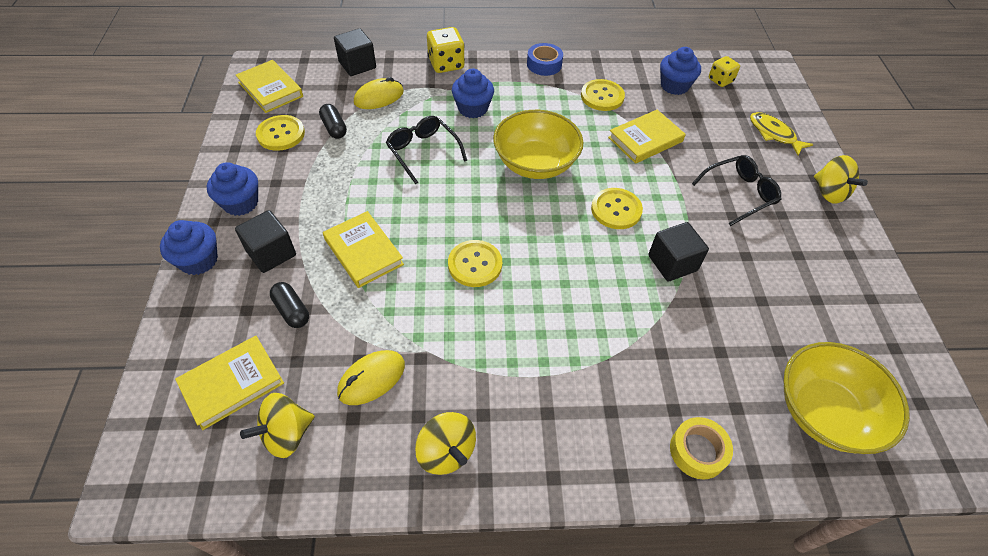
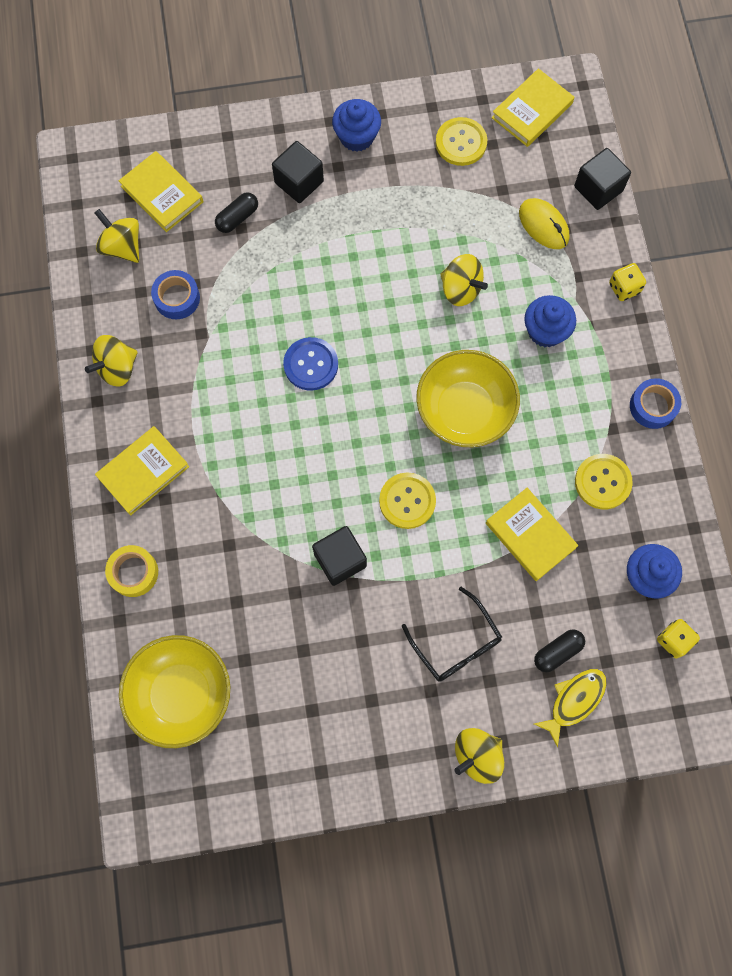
camera: 85 degrees right, 20 degrees up
(199, 260) = (282, 126): blue cupcake -> none
(334, 128) = (481, 192): black capsule -> black capsule (557, 652)
(363, 252) = (312, 261): yellow book -> yellow book (143, 472)
(371, 379) = (177, 298): yellow mouse -> blue tape
(423, 152) = (460, 289): black glasses -> yellow spinning top
(446, 64) = (624, 288): yellow dice -> yellow dice, size x0.65
(475, 264) = (311, 365): yellow button -> blue button

